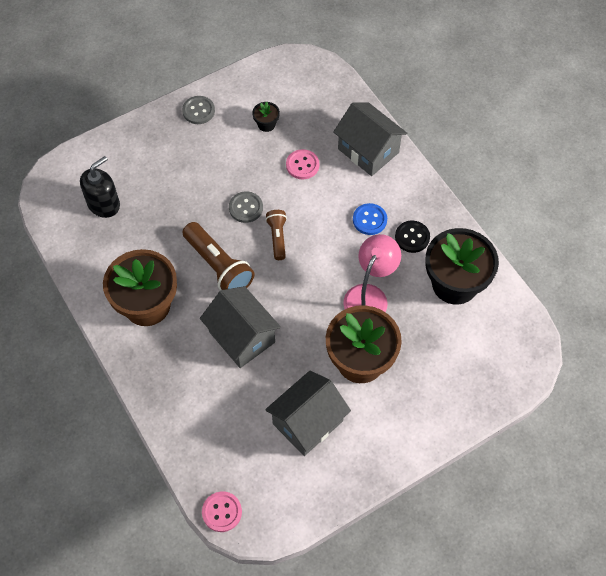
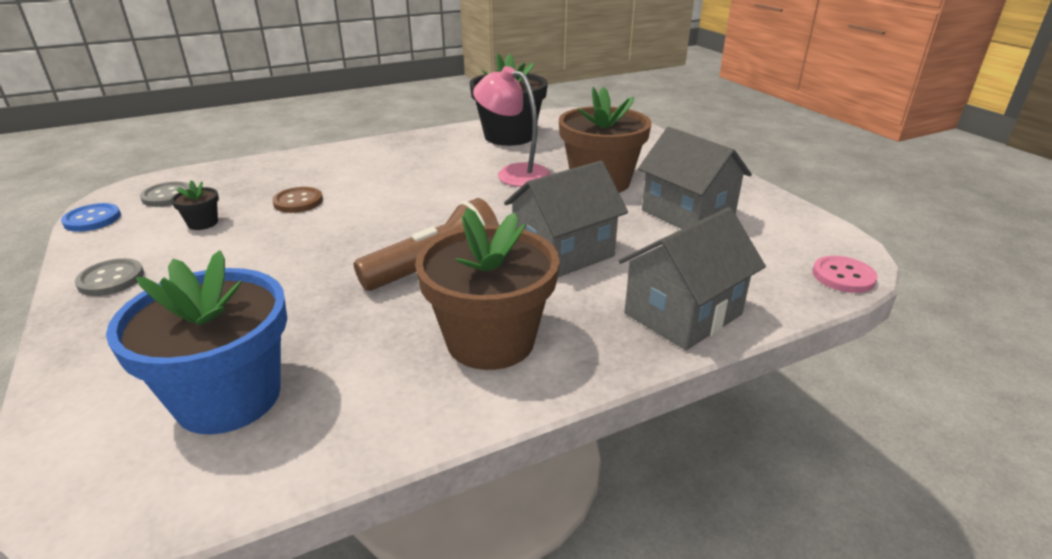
camera: 85 degrees left, 30 degrees down
(104, 204) = (228, 398): black soap dispenser -> blue flower pot
(246, 208) = (341, 243): grey button -> grey button (167, 196)
(277, 237) = (406, 222): brown flashlight -> none
(302, 165) = (298, 202): pink button -> brown button
(368, 151) = (309, 164): grey house -> grey house (683, 314)
(369, 220) = (409, 168): blue button -> blue button (92, 219)
(412, 237) = (444, 150): black button -> none

